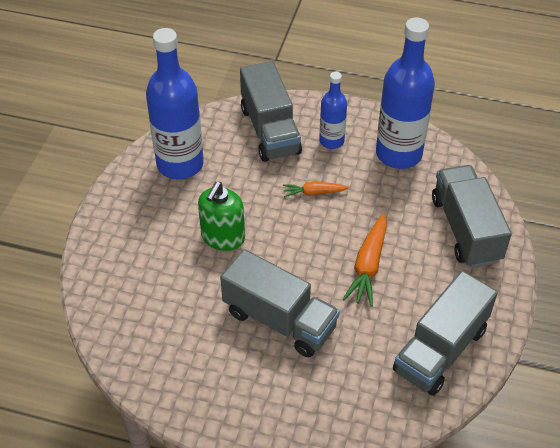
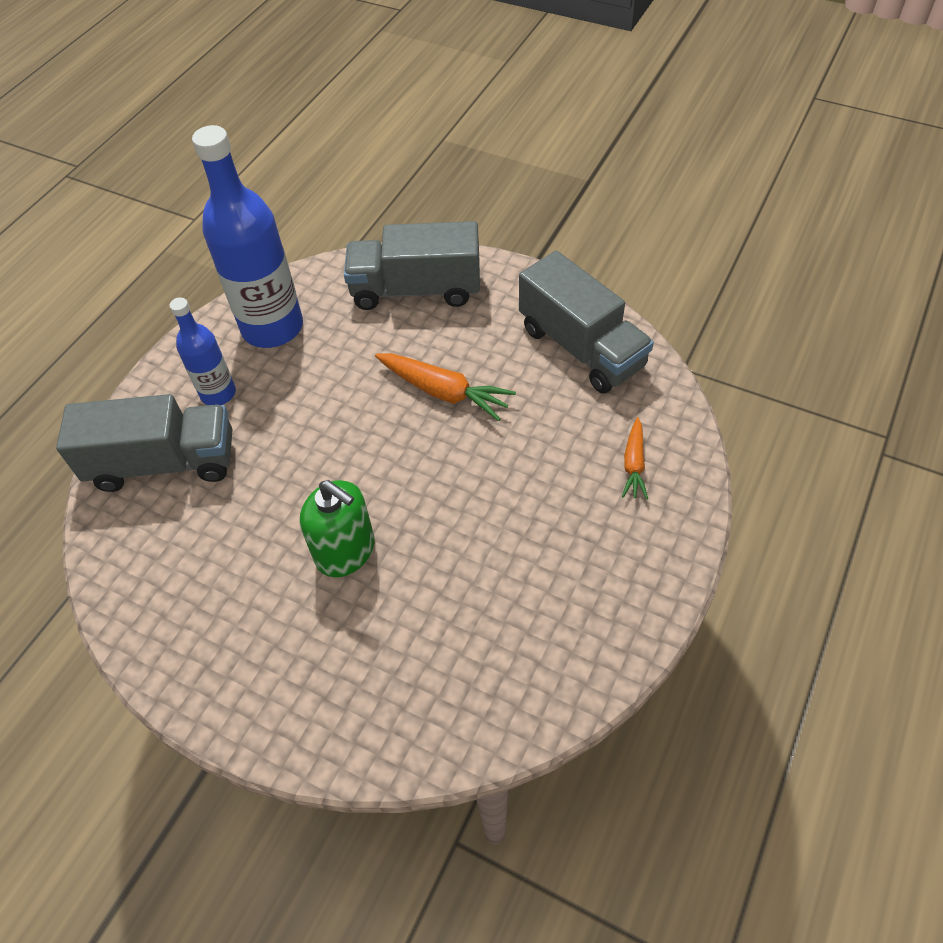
camera: 75 degrees left, 5 degrees up
(180, 164) = (179, 593): blue bottle -> none
(279, 320) = (506, 501): grey truck -> none
(314, 193) = (303, 429): orange carrot -> orange carrot (634, 464)

